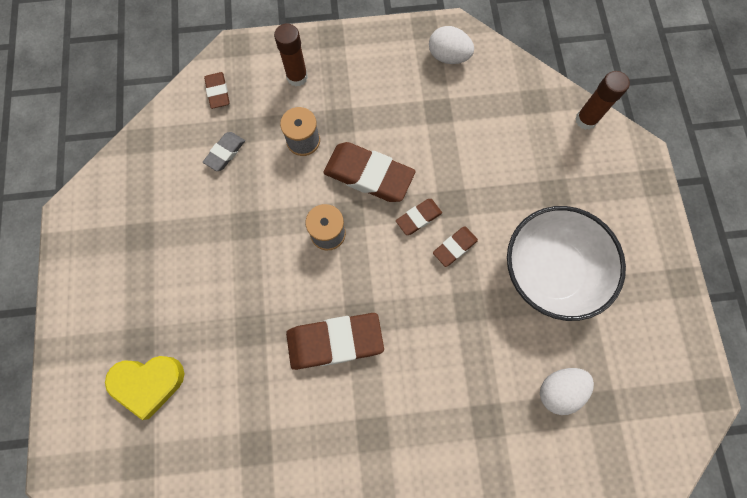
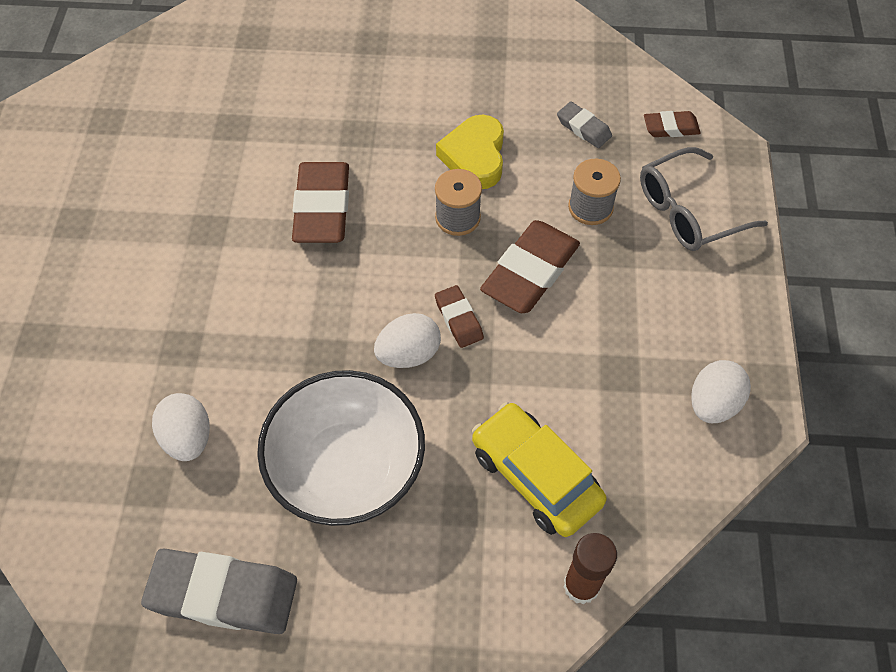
camera: 100 degrees right, 15 degrees down
(148, 383) = (327, 47): yellow heart -> yellow heart (475, 157)
(297, 77) = (688, 211): brown glue stick -> grey glasses
(454, 247) = (408, 354): brown eraser -> white egg
(524, 153) = (535, 476): none -> yellow car
(657, 330) = (223, 594): none -> grey eraser

